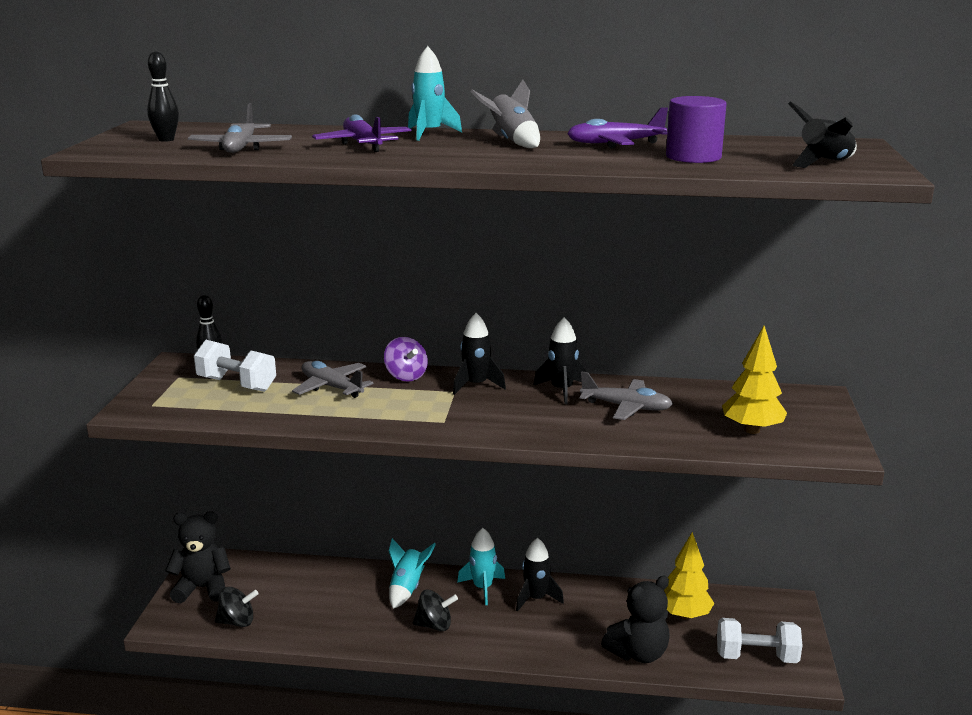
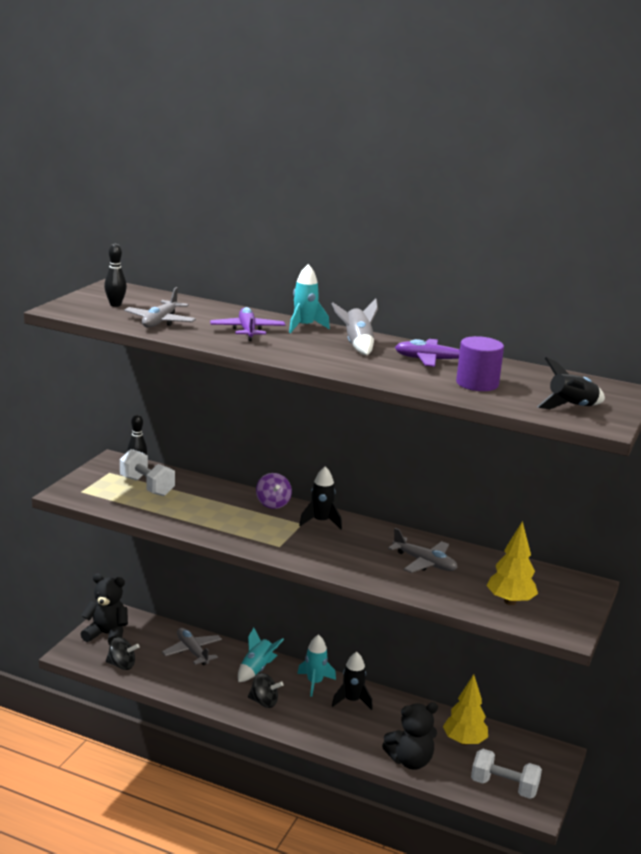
camera: 15 degrees right, 0 degrees up
(331, 387) = (213, 502): grey plane -> grey plane (192, 651)
(561, 390) = (384, 539): black rocket -> none

